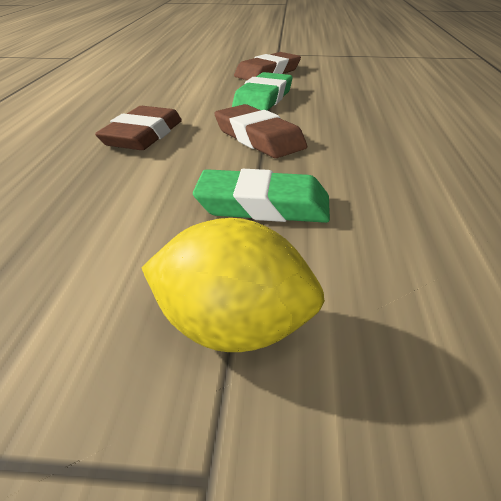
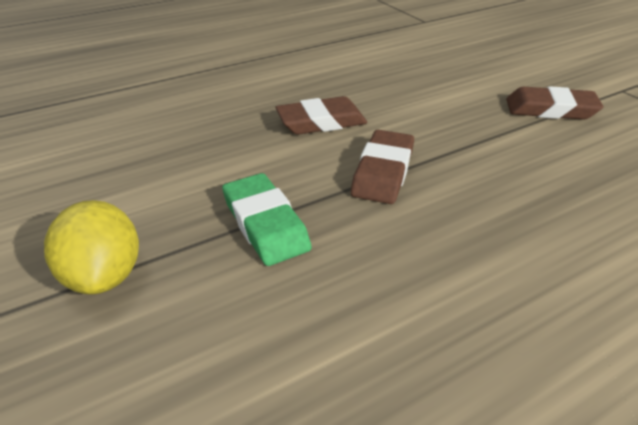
camera: 55 degrees right, 5 degrees up
(263, 98) = (476, 136): green eraser -> none

